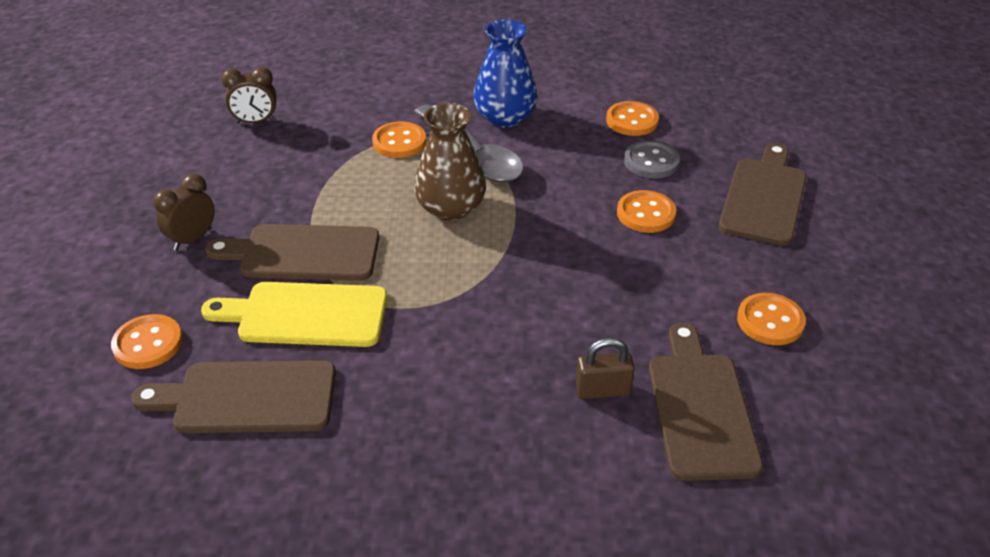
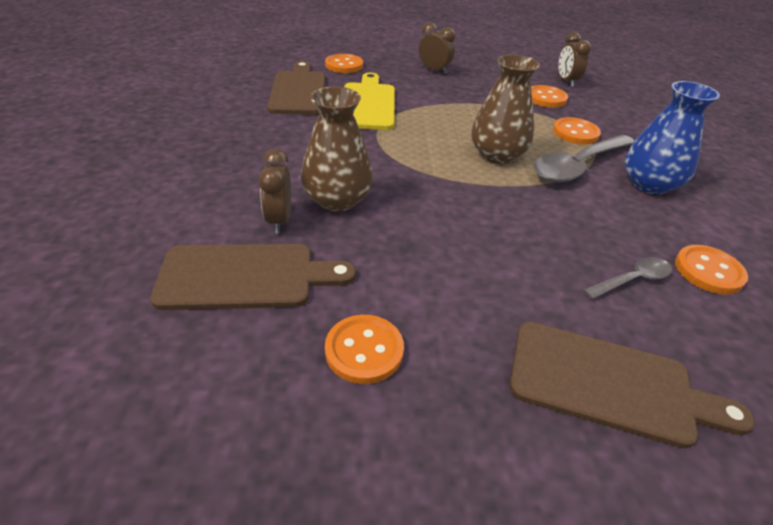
camera: 85 degrees right, 0 degrees up
(303, 253) = (428, 101): brown cutting board -> none
(556, 342) = (337, 199): none -> brown vase
(603, 390) = (279, 220): brown padlock -> brown clock
(646, 214) = (531, 267): orange button -> orange button (546, 98)
(651, 162) = (632, 280): grey button -> grey spoon

